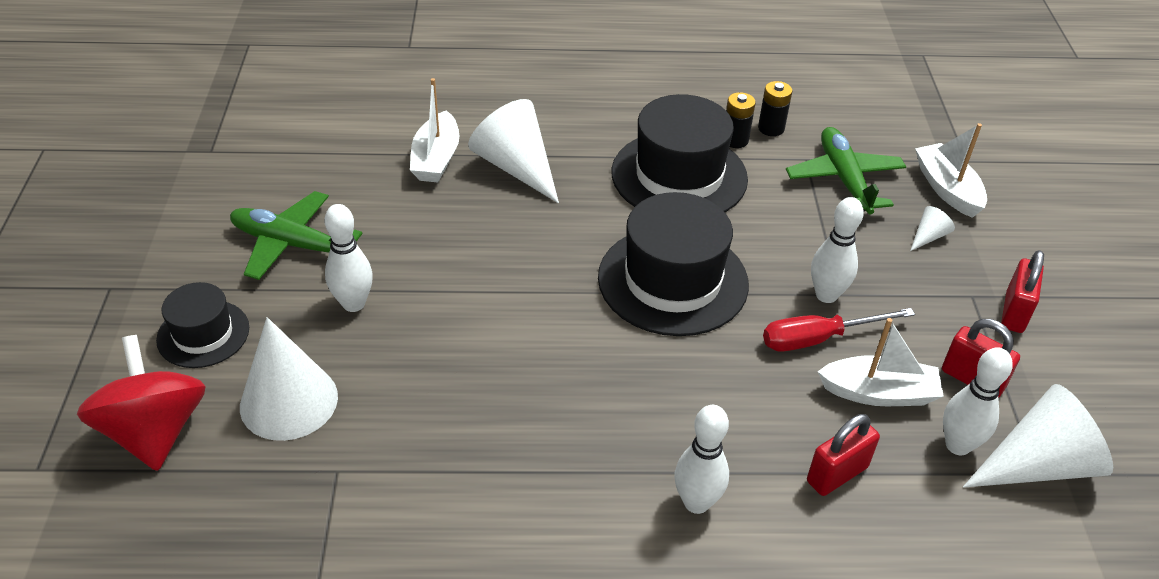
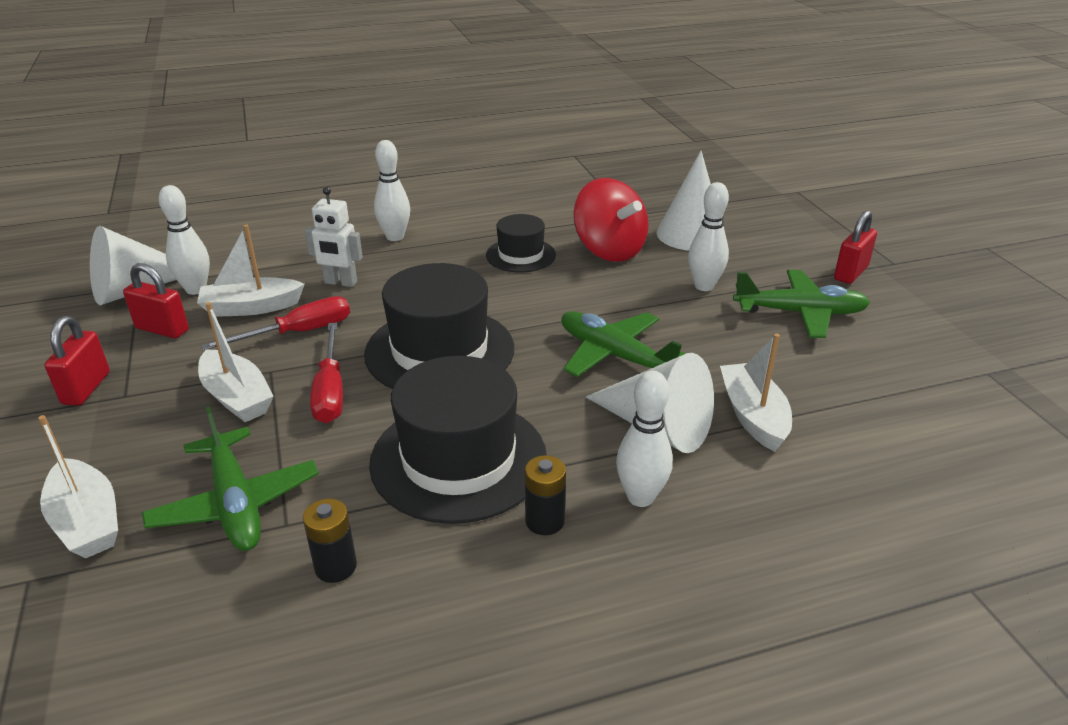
camera: 165 degrees right, 10 degrees down
(155, 431) = (754, 211): red spinning top -> red spinning top (609, 250)
(203, 334) = (790, 252): black hat -> black hat (520, 255)
(509, 237) = (614, 355): none -> green plane
(735, 140) = (390, 531): black battery -> black battery (544, 521)
(774, 414) = (340, 282): none -> white robot
(780, 258) = (330, 391): none -> red screwdriver
(826, 295) = (284, 367): white bowling pin -> white bowling pin (640, 497)
(837, 474) = (296, 262): red padlock -> red padlock (850, 273)
(865, 270) = (237, 397): none -> white boat
(928, 236) = (146, 449): white cone -> none

